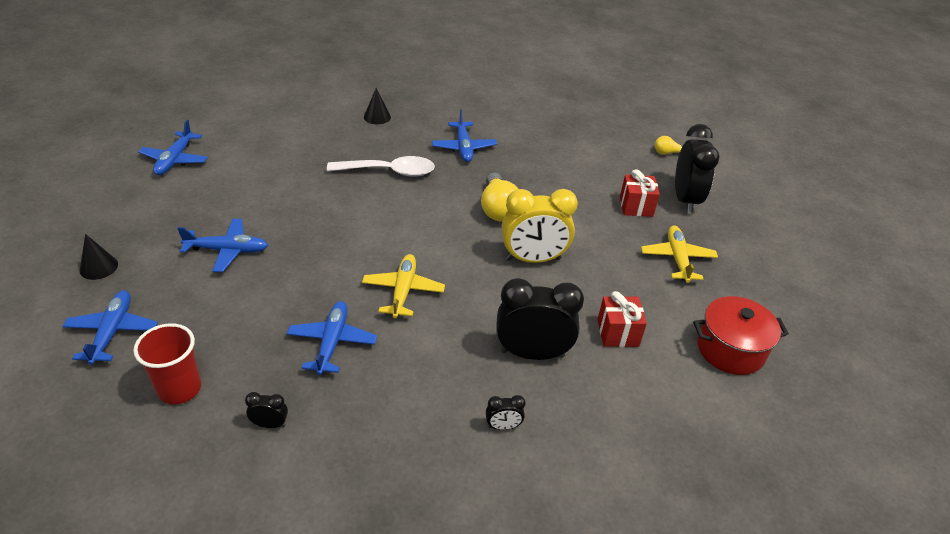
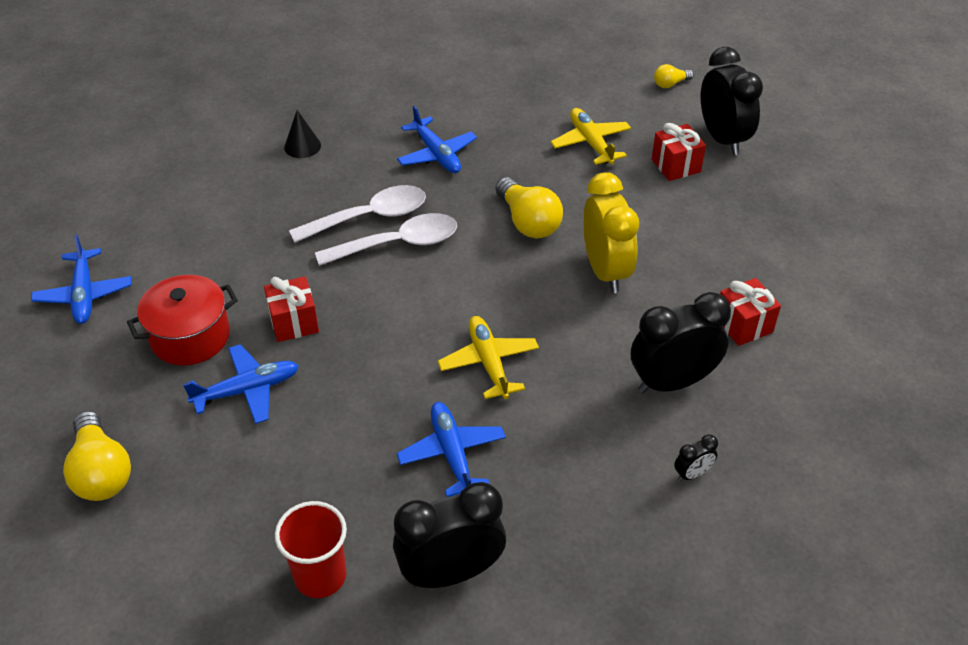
camera: 20 degrees left, 5 degrees up
(98, 267) = (101, 471): black cone -> yellow light bulb
(112, 332) = (186, 543): blue plane -> none
(270, 424) = (451, 573): black clock -> black clock, size x2.30
(290, 219) = (294, 322): none -> red gift
(396, 194) = (398, 244): none -> white spoon
(533, 259) = (605, 271): yellow clock -> yellow clock turned 75 degrees counterclockwise
(677, 259) = (754, 215): yellow plane -> yellow plane (590, 143)
(730, 349) = (861, 301): red pot -> red pot (190, 337)

